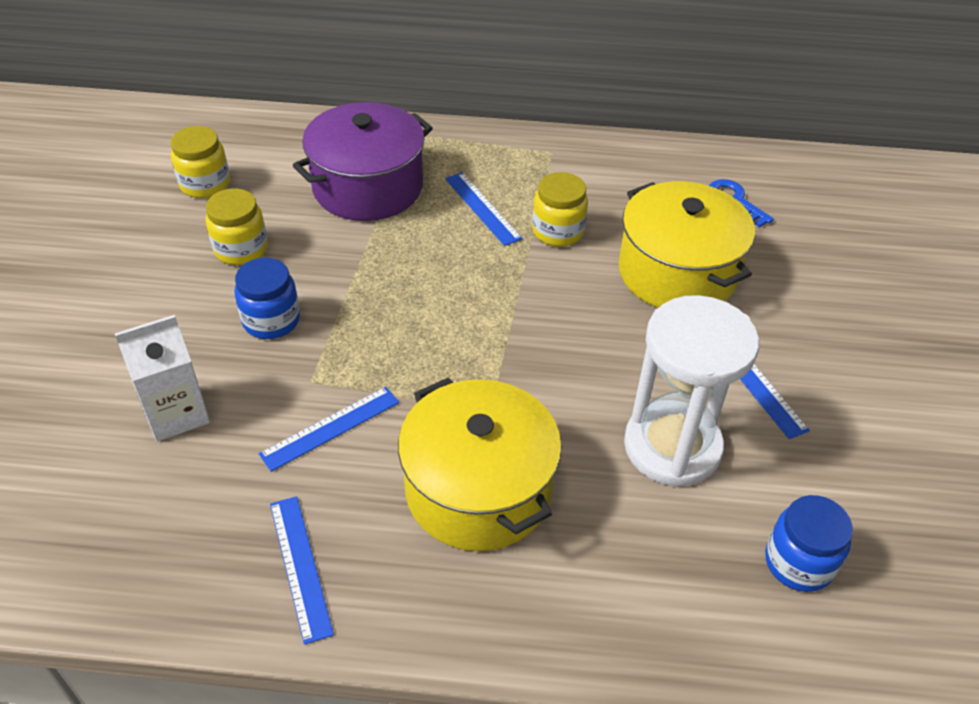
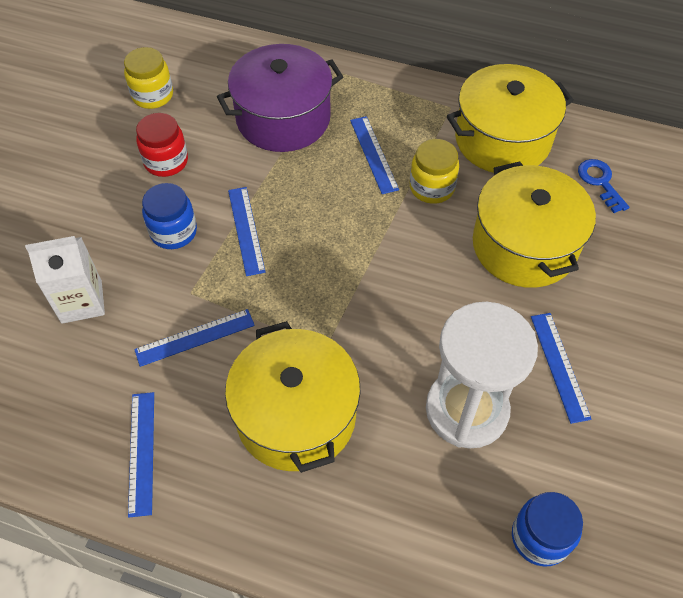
camera: 15 degrees right, 10 degrees up
(241, 249) = (166, 161): yellow jar -> red jar
(359, 305) = (246, 230): none -> blue ruler
(618, 175) = (502, 139): none -> yellow pot

